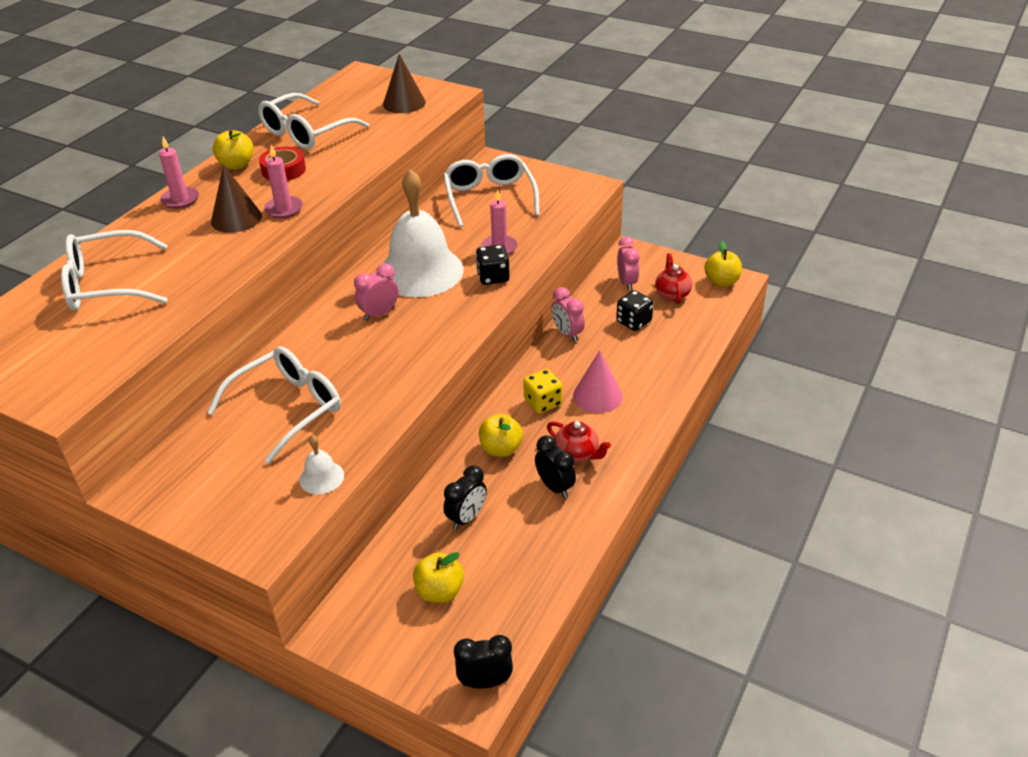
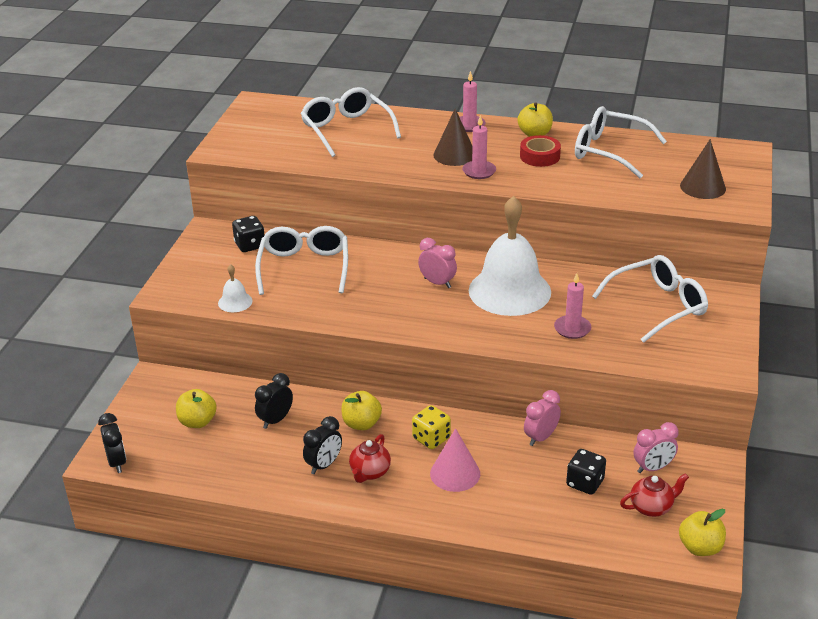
camera: 75 degrees right, 5 degrees down
(287, 409) = (304, 268): white glasses -> white glasses turned 120 degrees counterclockwise
(466, 518) = (275, 420): black clock -> black clock turned 105 degrees clockwise
(493, 277) = (521, 334): black dice -> black dice (250, 245)

